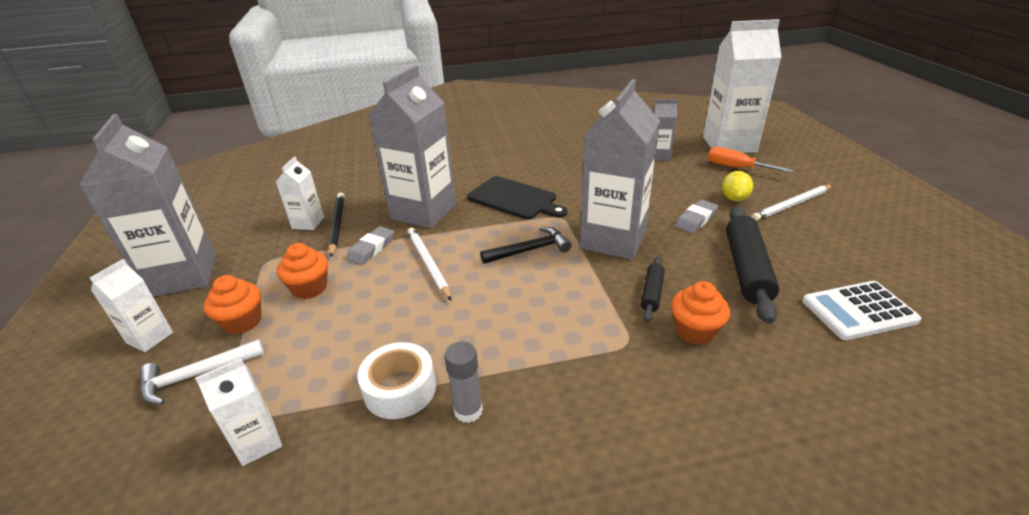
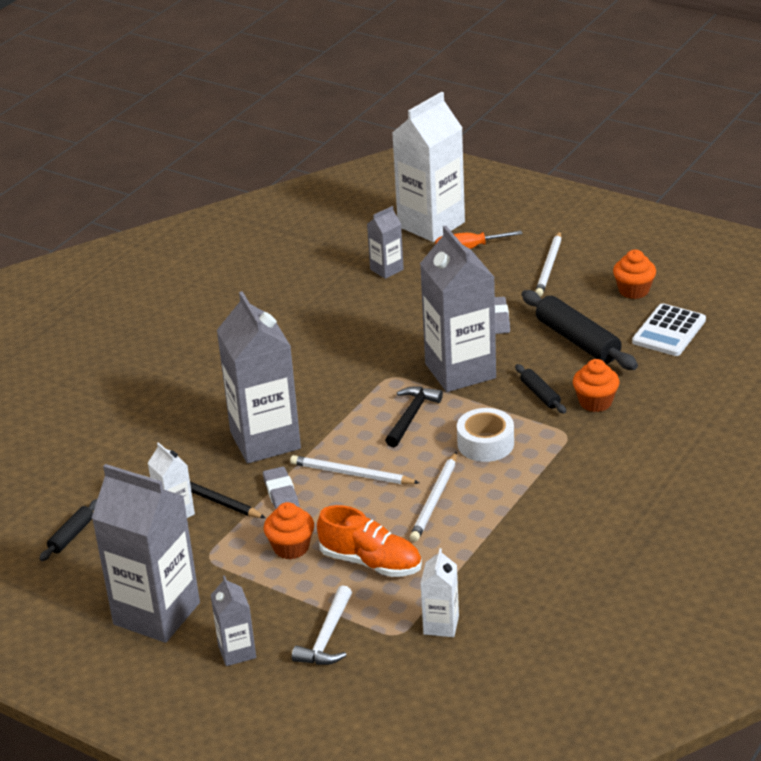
camera: 45 degrees left, 0 degrees up
(150, 337) = (237, 652): white carton -> grey carton
(242, 322) = (287, 597): orange cupcake -> orange cupcake (633, 290)
(252, 203) = (71, 535): none -> black rolling pin
(324, 338) = (371, 562): none -> orange shoe
(400, 389) = (474, 547): white tape -> white tape (485, 443)
(443, 322) = (435, 500): none -> white pencil
(468, 411) = (532, 528): grey glue stick -> none
(514, 199) = (326, 383): black cutting board -> none
(734, 198) = (502, 283): yellow lemon -> none

